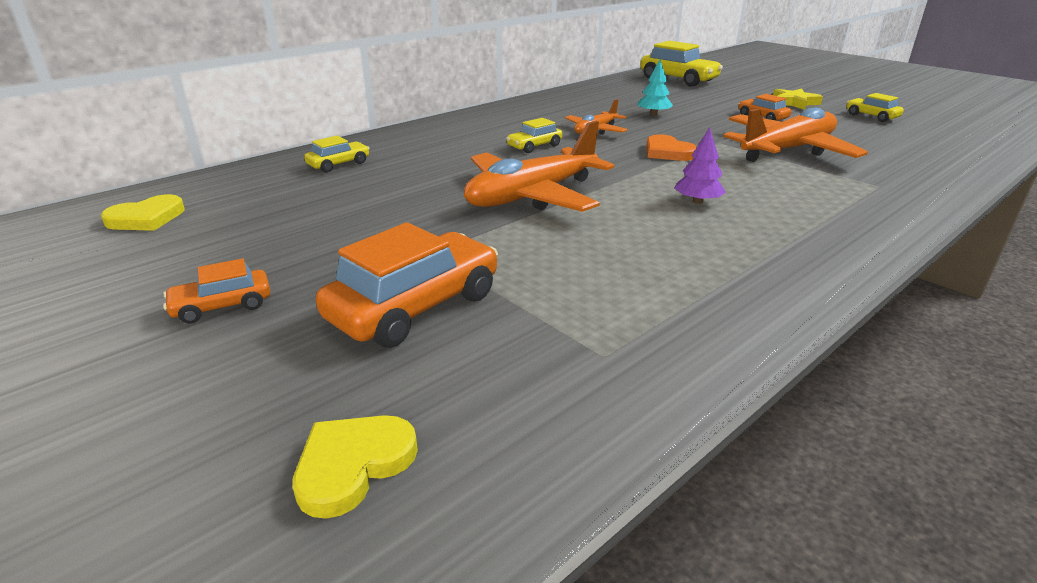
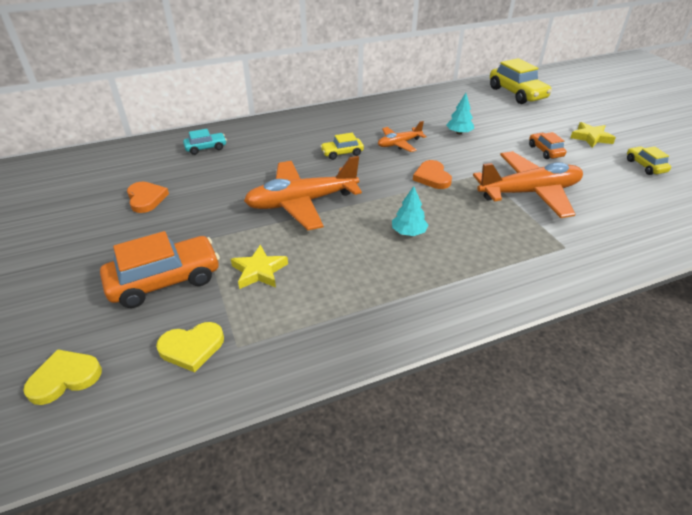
camera: 20 degrees right, 10 degrees up
(146, 218) = (76, 175): yellow heart -> yellow heart (192, 347)
(222, 306) = (72, 254): orange car -> none
(294, 225) = (146, 199): none -> orange heart
(338, 164) = (206, 148): yellow car -> turquoise car
(548, 270) = (259, 271): none -> yellow star
(697, 201) = (408, 232): purple tree -> turquoise tree

